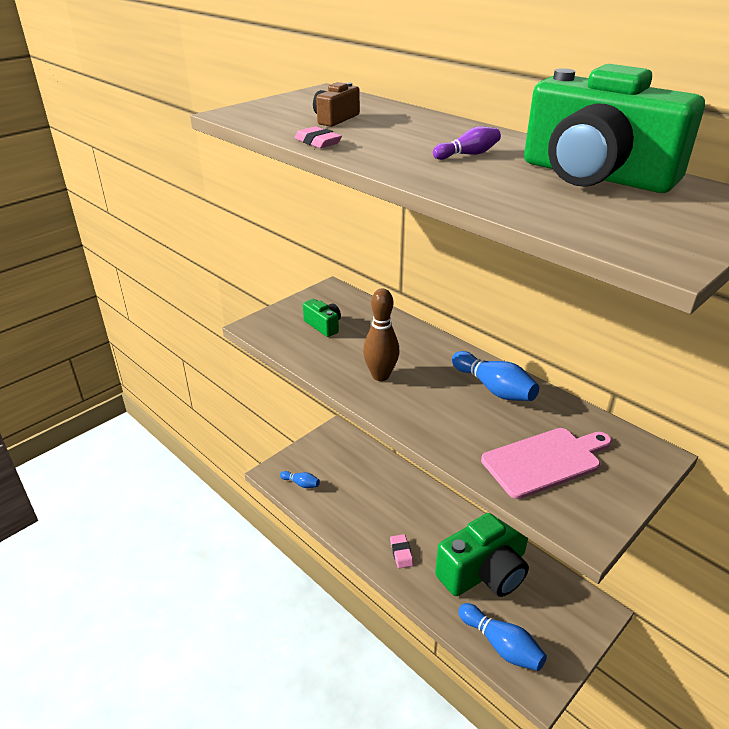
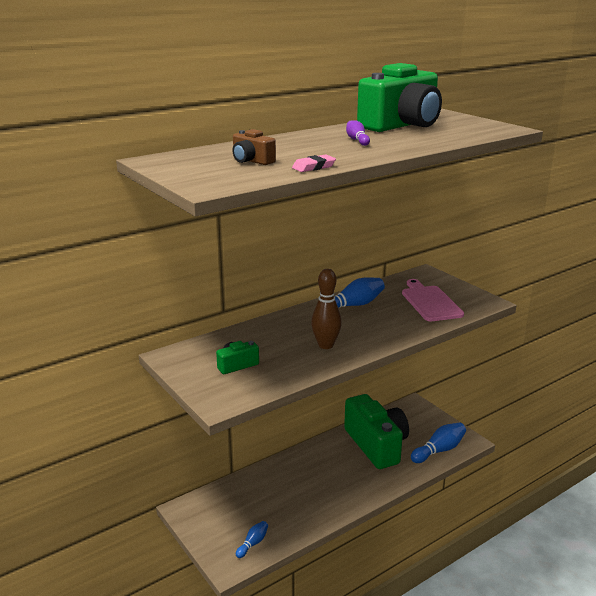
camera: 80 degrees left, 10 degrees down
(401, 553) = (353, 485): pink eraser -> none

